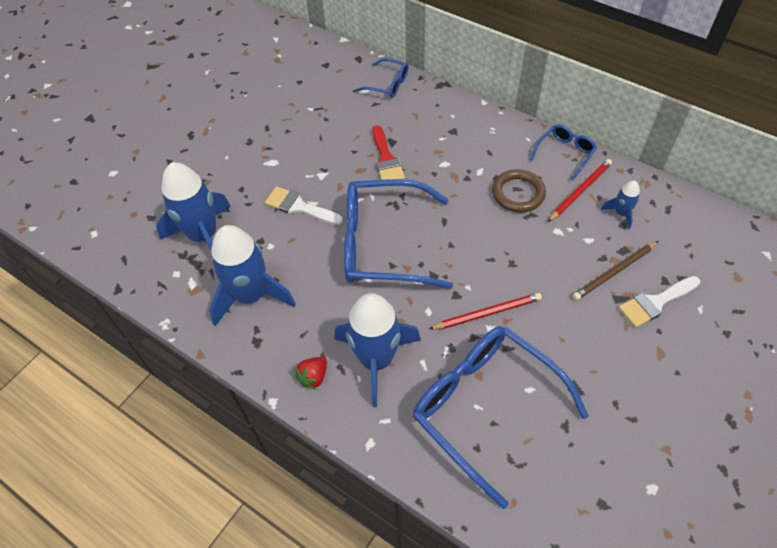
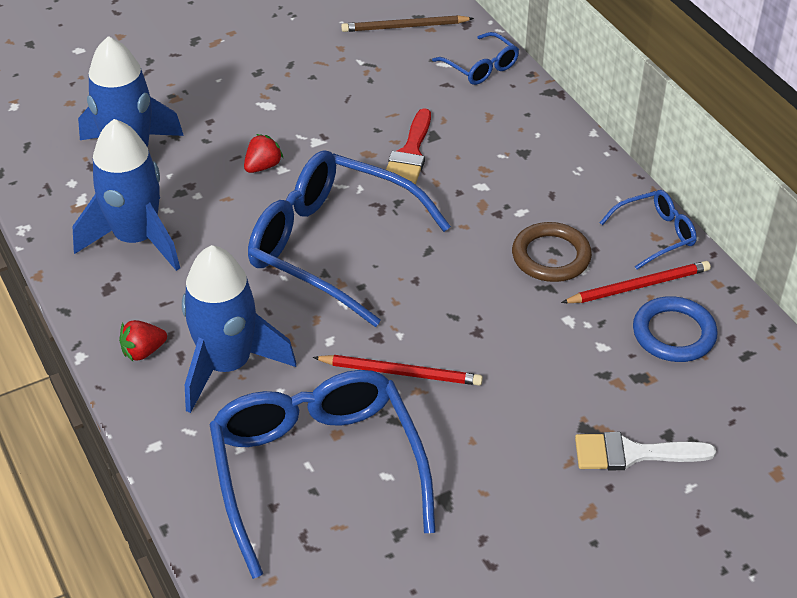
camera: 25 degrees right, 10 degrees down
(299, 207) = (263, 166): white brush -> red strawberry
(614, 272) = (606, 396): brown pencil -> brown pencil (404, 27)
(621, 213) = (673, 333): blue rocket -> blue ring

